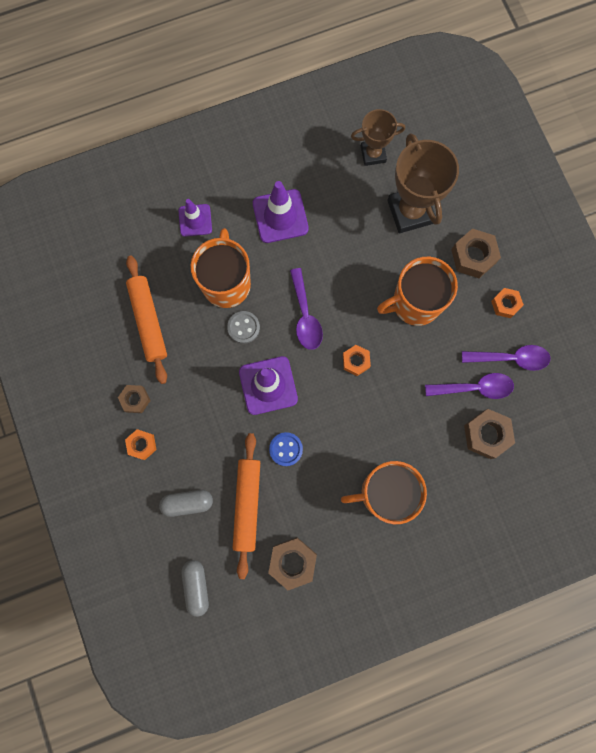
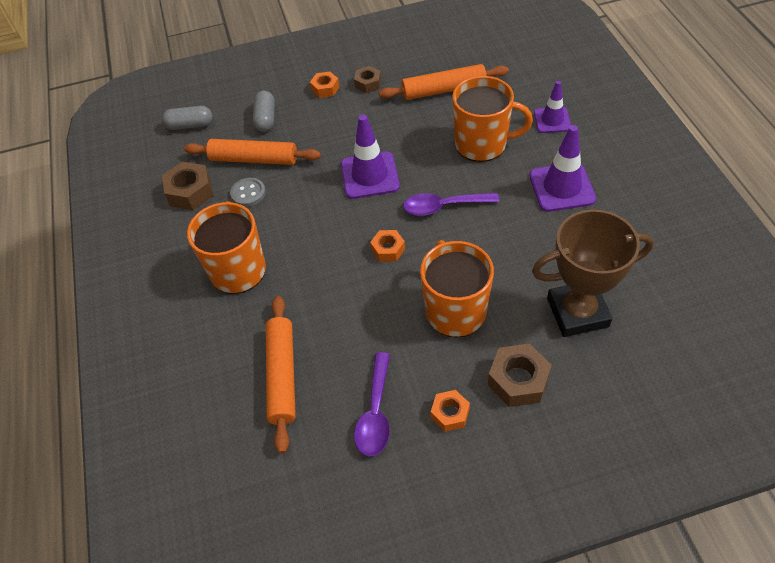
camera: 100 degrees right, 25 degrees down
(243, 327) = (433, 157): grey button -> grey button (248, 193)
(286, 449) = (301, 188): blue button -> none
(373, 154) = (654, 277): brown trophy -> none
(474, 388) = (342, 367): purple spoon -> none
(486, 434) = (282, 375): brown nut -> orange rolling pin

